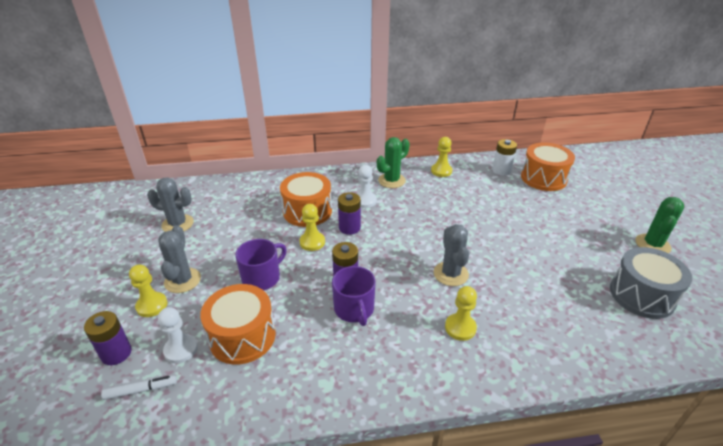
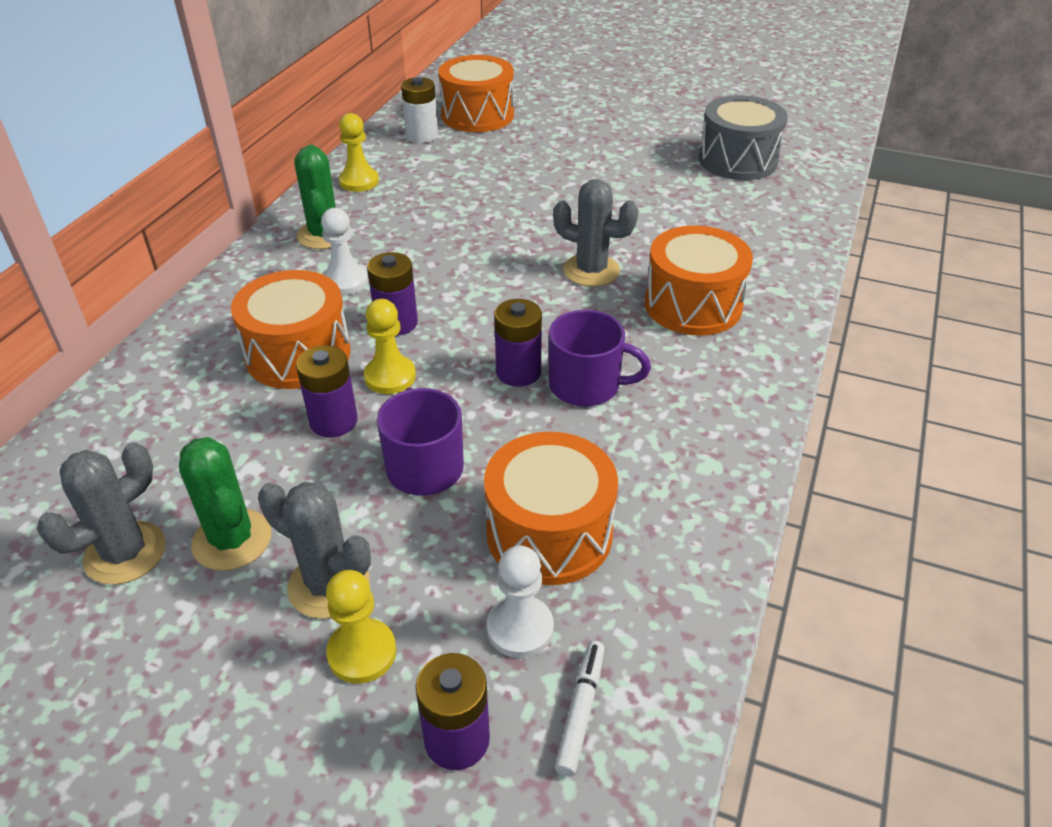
camera: 60 degrees left, 5 degrees up
(273, 239) = (333, 421): none -> purple battery
(460, 328) = (693, 305): yellow pawn -> orange drum
(652, 244) = (669, 113): green cactus -> green cactus (232, 540)

